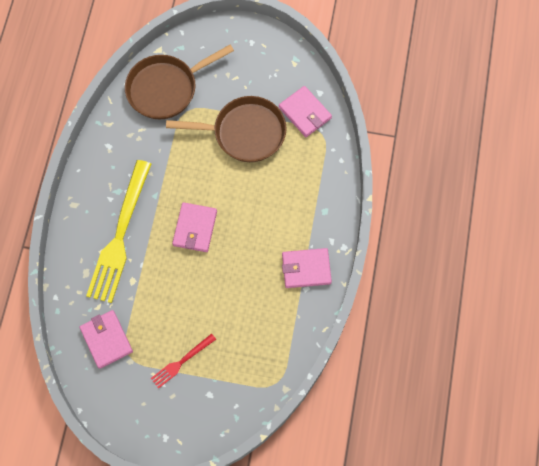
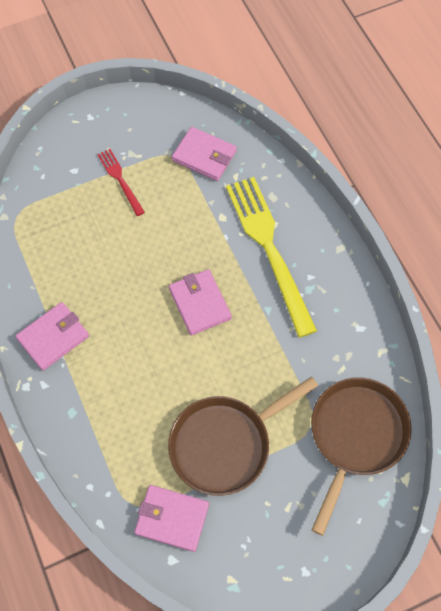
camera: 145 degrees right, 5 degrees down
(181, 362) = (120, 180): red fork -> red fork turned 45 degrees counterclockwise

